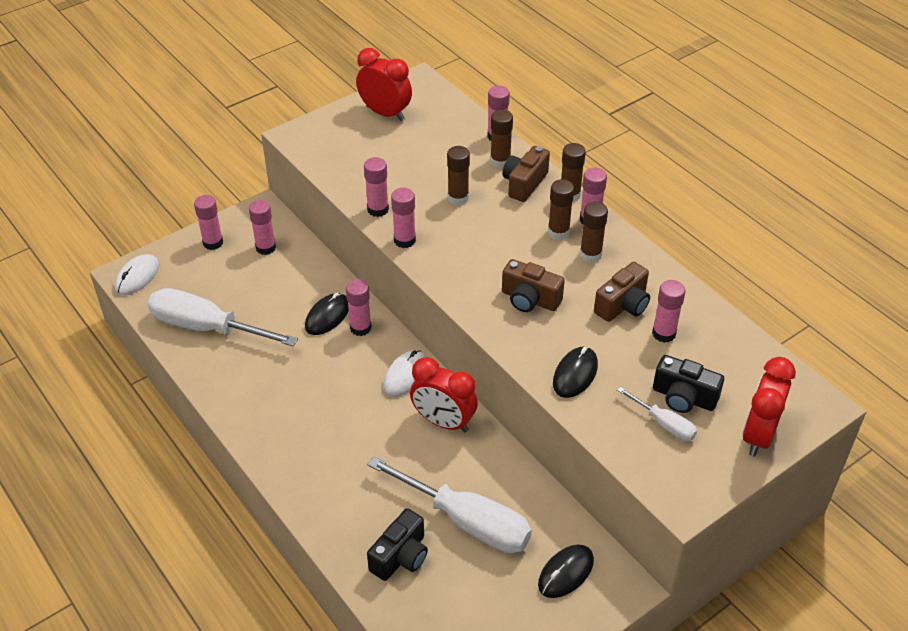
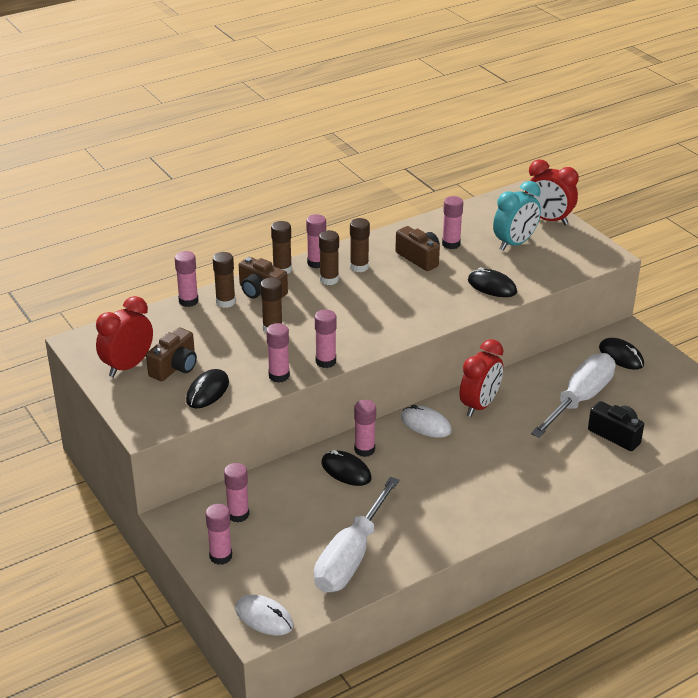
camera: 85 degrees left, 10 degrees down
(350, 166) = (207, 391): none -> black mouse
(530, 299) = (409, 300): brown camera -> brown camera (175, 367)
(663, 424) = (539, 254): white screwdriver -> none
(683, 397) = (514, 243): black camera -> turquoise clock

